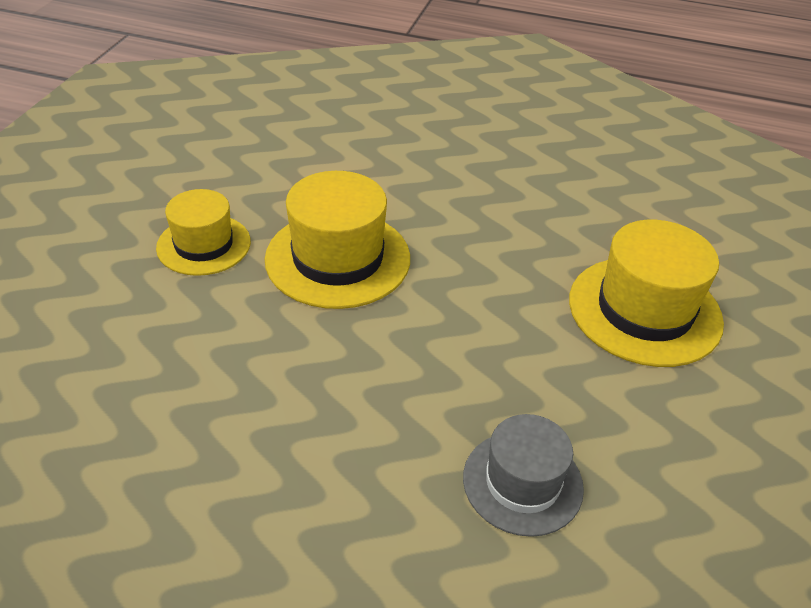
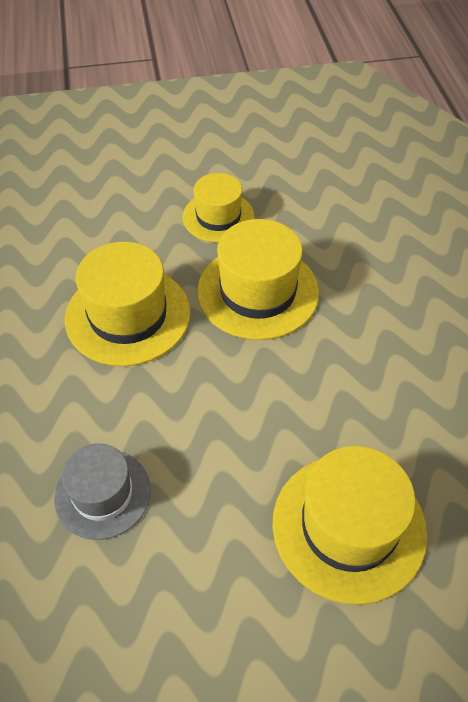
camera: 65 degrees right, 10 degrees up
(284, 372) = (128, 315): none -> yellow hat

